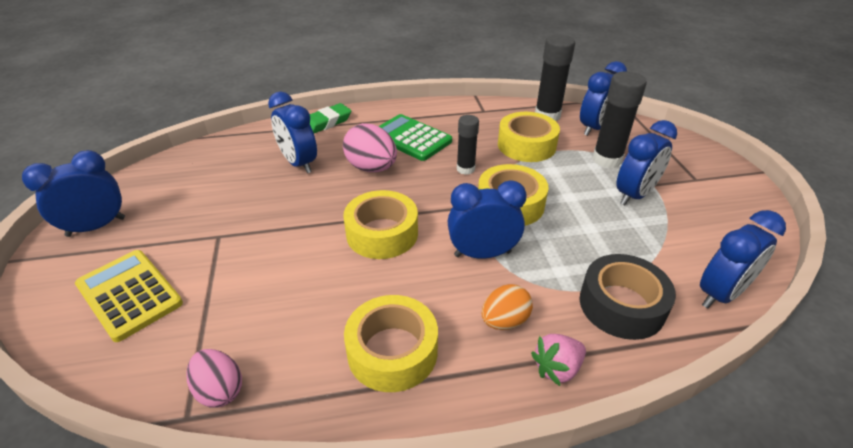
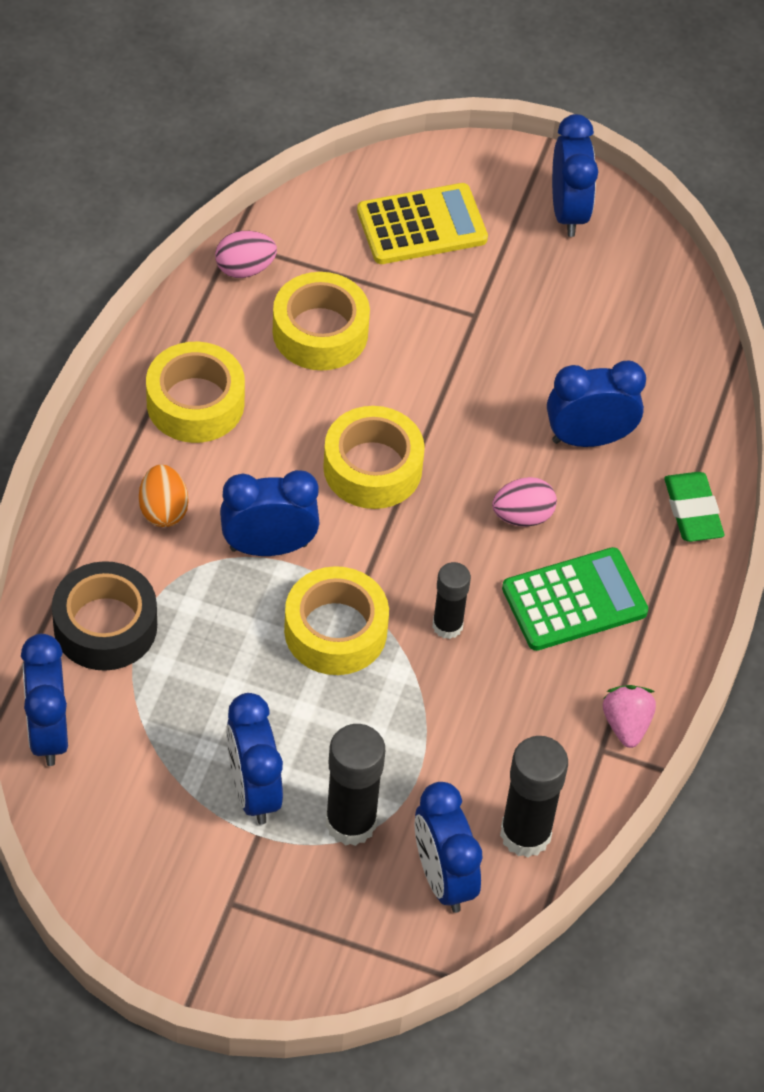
camera: 115 degrees right, 15 degrees up
(371, 168) = (522, 516): pink egg -> pink egg, size x0.66
(482, 254) = (268, 547): blue clock -> blue clock turned 120 degrees counterclockwise
(526, 145) = (457, 742): yellow tape -> yellow tape (320, 332)
(557, 368) = (82, 517): pink strawberry -> pink strawberry (626, 724)

